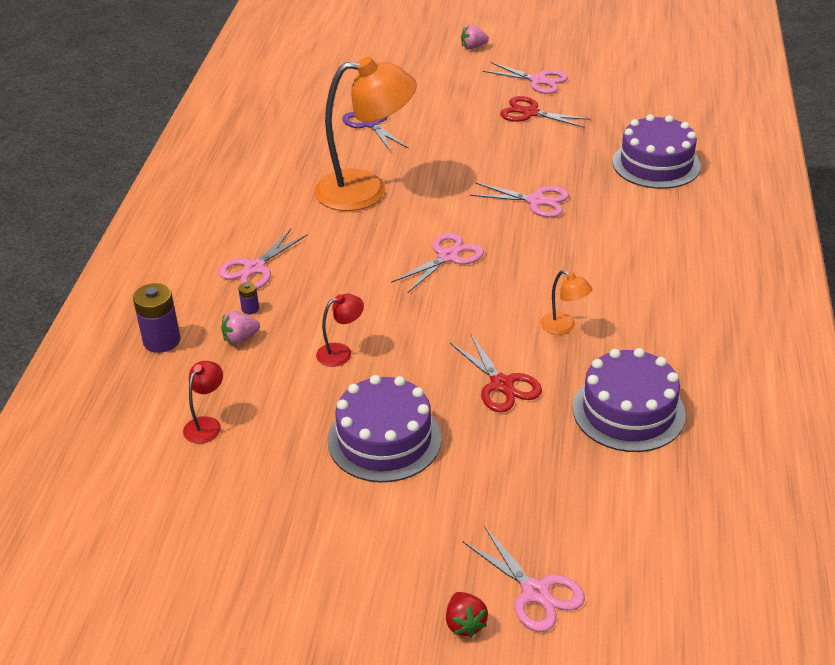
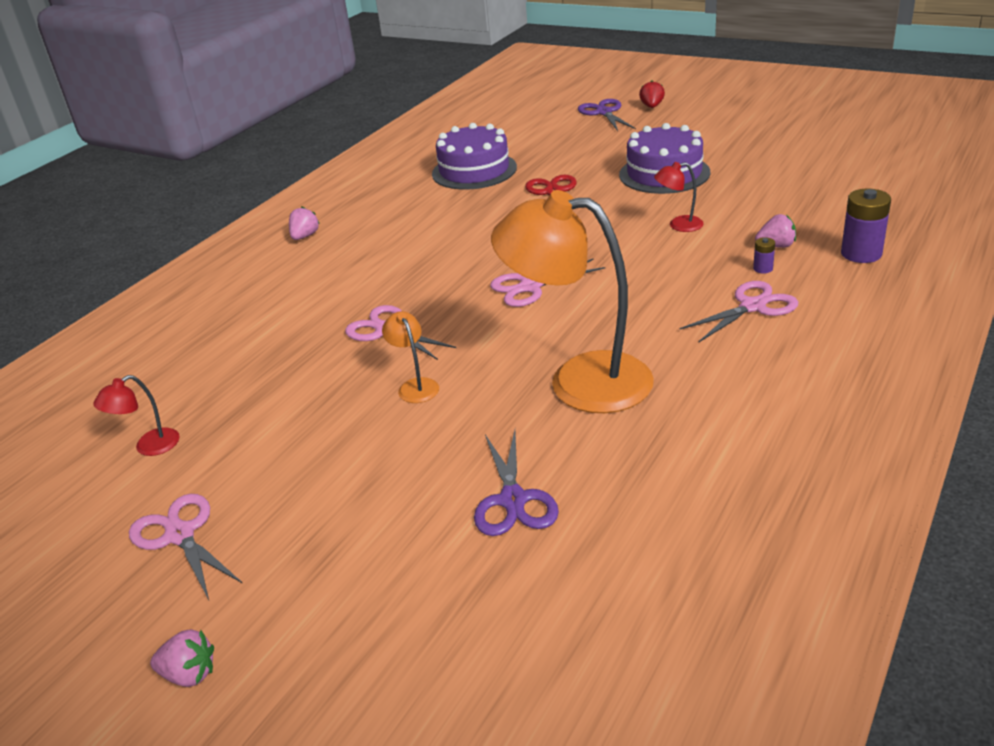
camera: 155 degrees left, 5 degrees down
(206, 424) = (811, 194): red lamp -> red lamp (149, 447)
(530, 113) = (263, 465): red scissors -> none
(535, 592) = (604, 112): pink scissors -> purple scissors
(564, 327) = (471, 220): orange lamp -> orange lamp (415, 386)
(656, 164) = (210, 351): purple cake -> none
(718, 278) = (305, 236): none -> pink strawberry

